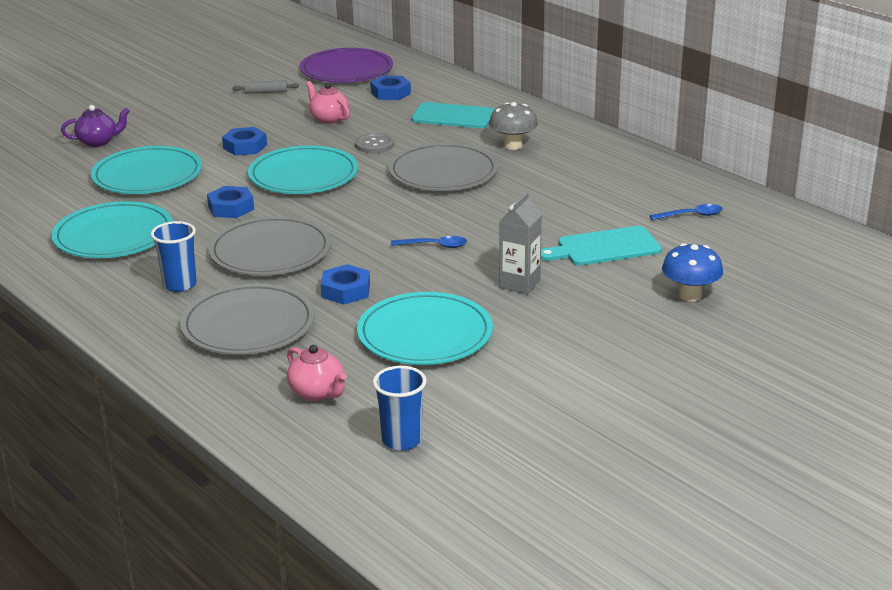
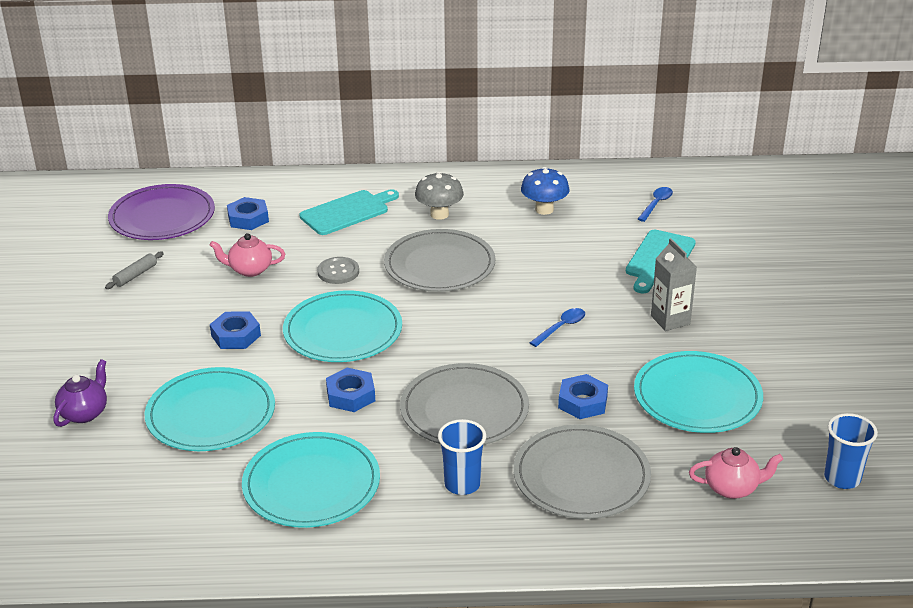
camera: 50 degrees left, 5 degrees up
(690, 295) = (769, 263): blue mushroom -> blue mushroom (544, 209)

